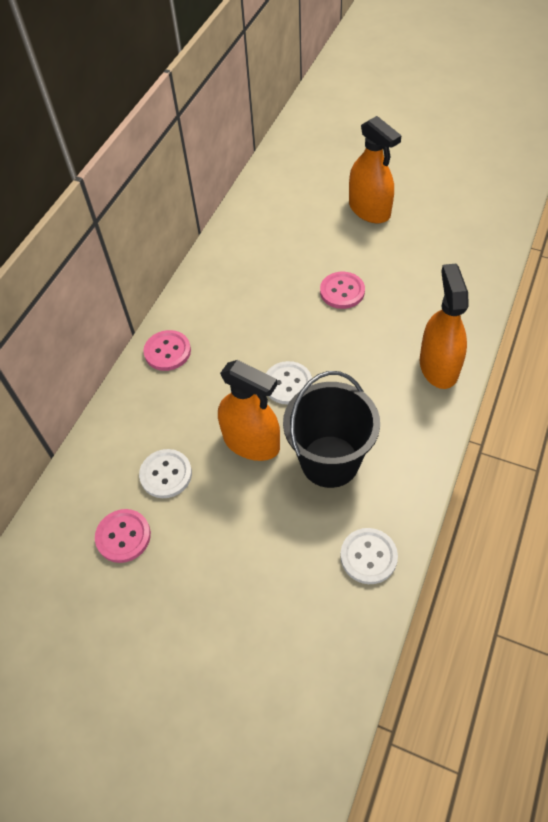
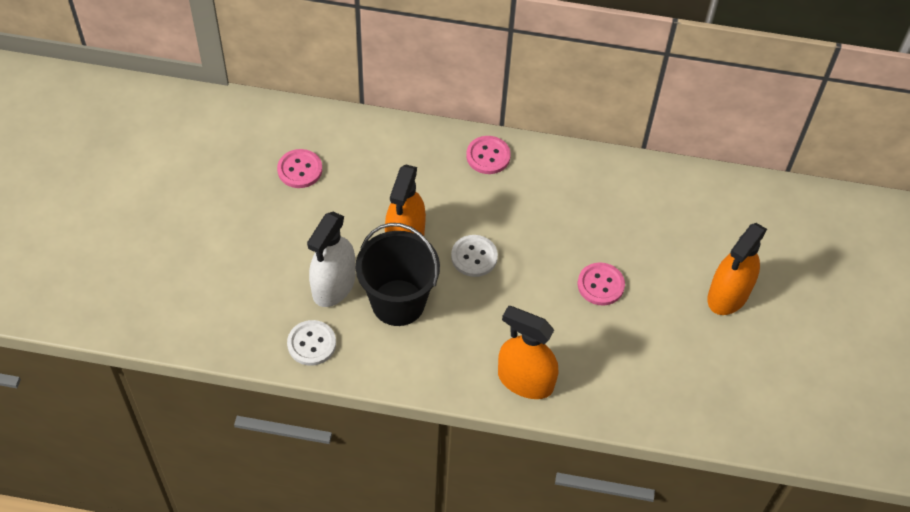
camera: 70 degrees right, 0 degrees up
(166, 474) = (361, 185): white button -> none
(295, 522) = (334, 285): none -> white spray bottle
(438, 366) = (525, 380): orange spray bottle -> orange spray bottle turned 135 degrees counterclockwise

